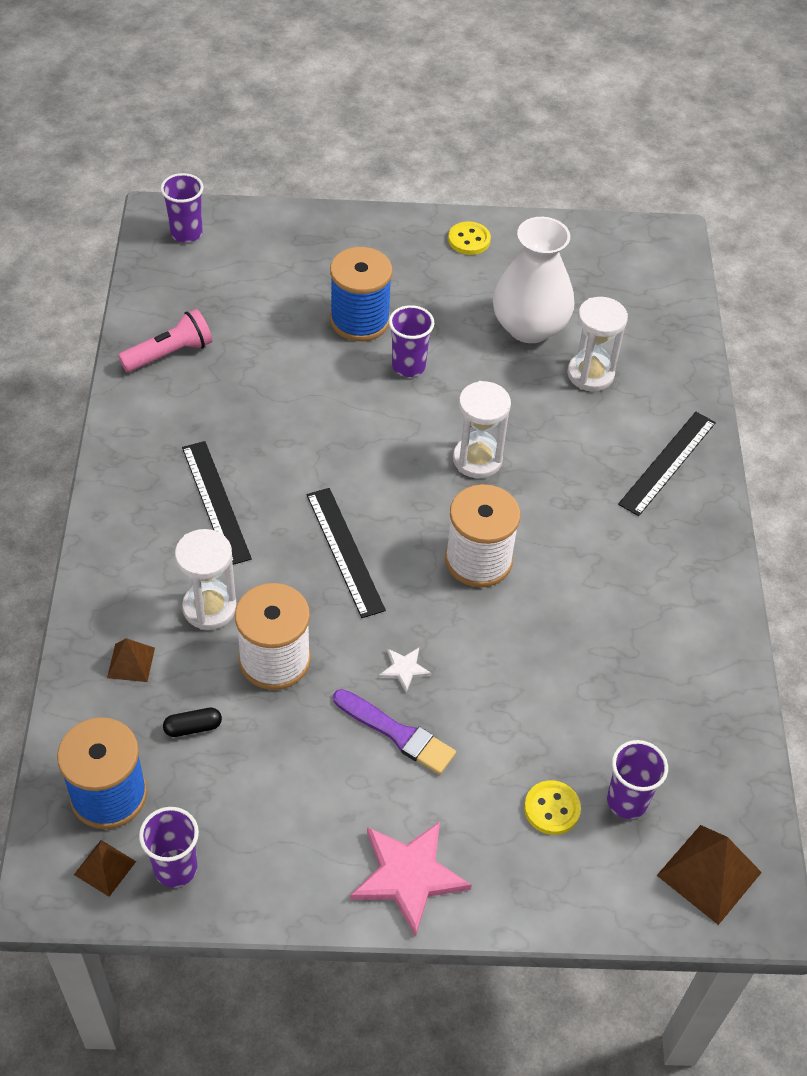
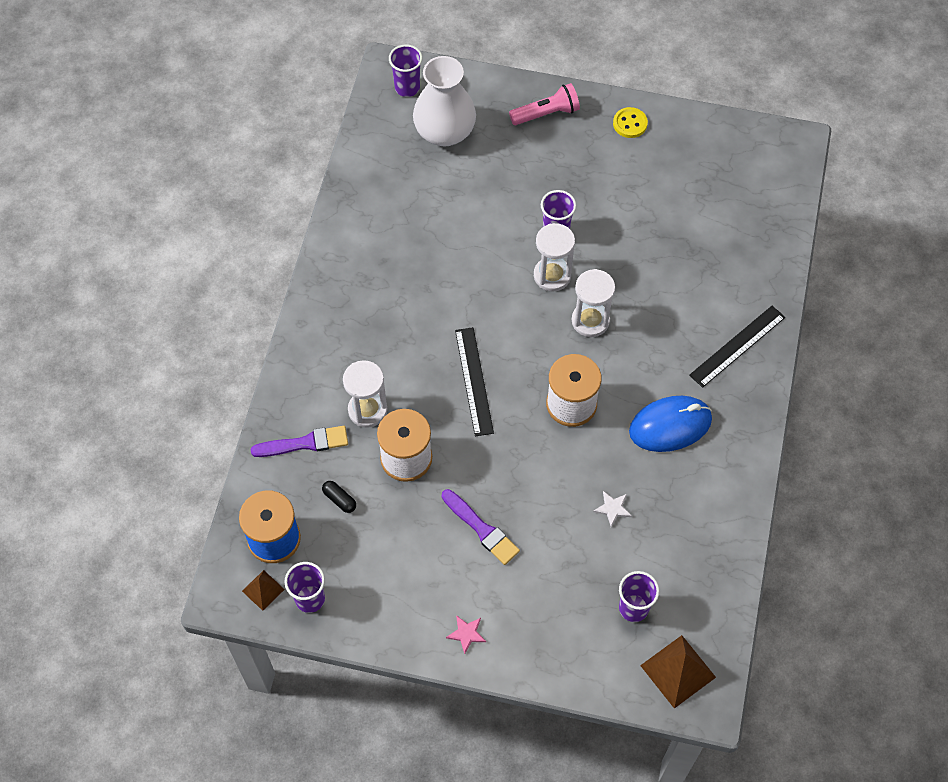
camera: 15 degrees right, 10 degrees up
(131, 662) = (305, 443): brown pyramid -> purple brush
(170, 353) = (375, 194): pink flashlight -> pink flashlight (546, 113)
(193, 727) = (339, 499): black capsule -> black capsule turned 45 degrees clockwise
(216, 502) = (387, 326): black ruler -> none
(360, 320) = (526, 185): blue spool -> none
(404, 669) = (497, 481): white star -> white star (613, 508)
(408, 876) = (466, 634): pink star -> pink star, size x0.48
(529, 327) = (659, 210): white vase -> white vase (445, 132)
(552, 809) = (578, 604): yellow button -> none
(590, 374) = (697, 260): white hourglass -> white hourglass (552, 275)
(611, 566) = (670, 425): none -> blue mouse

